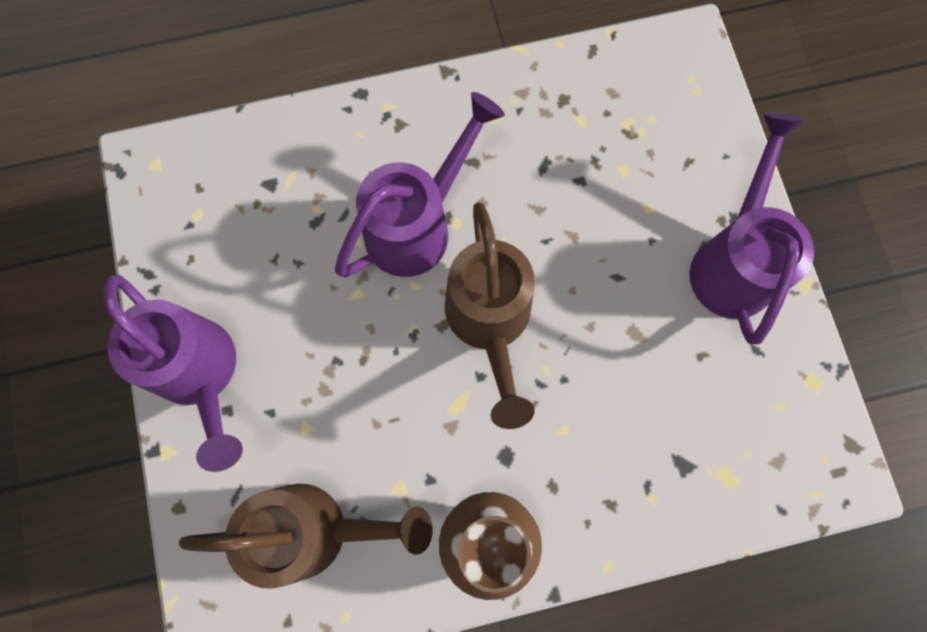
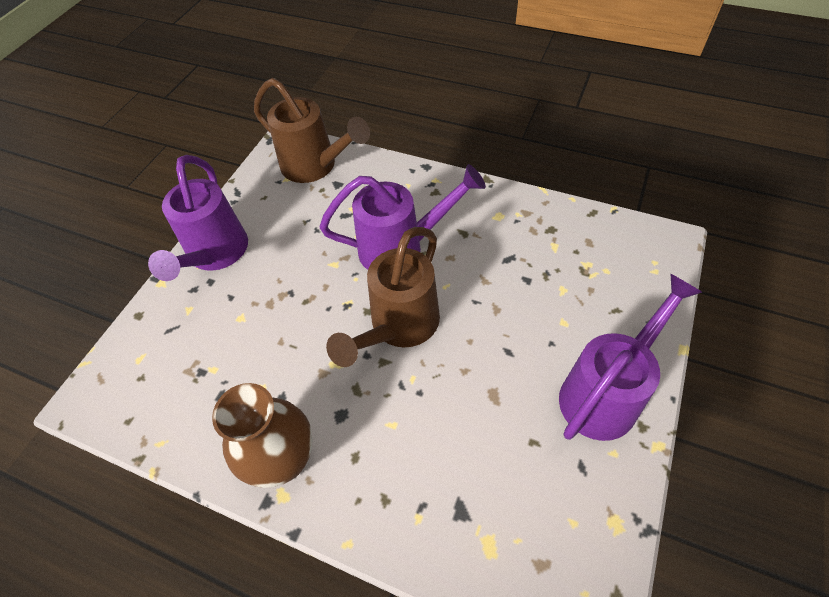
camera: 40 degrees right, 20 degrees down
(315, 530) = (192, 378): brown watering can -> brown watering can (315, 166)

